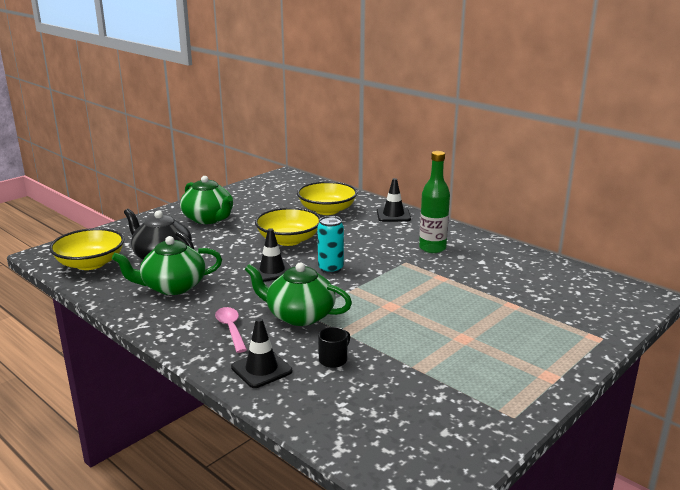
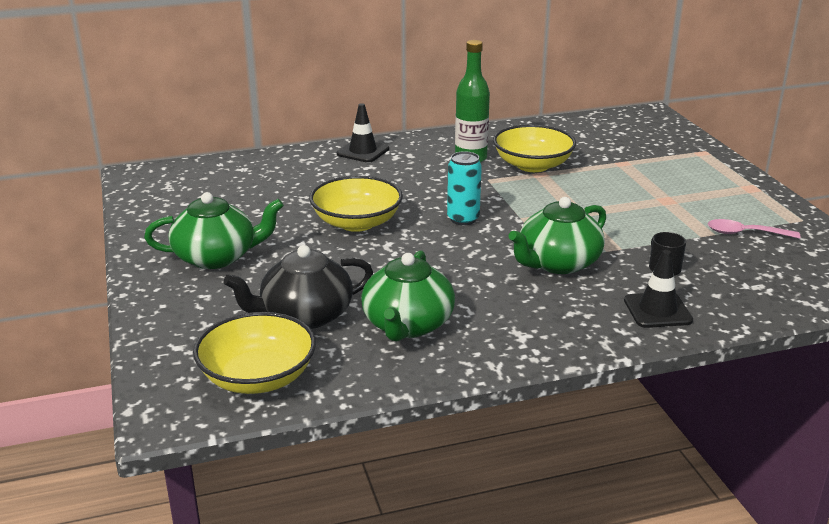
camera: 60 degrees left, 5 degrees up
(231, 329) = (555, 309): pink spoon -> pink spoon (745, 233)
(272, 271) = (431, 252): black traffic cone -> none
(327, 210) = (298, 180): yellow bowl -> yellow bowl (532, 165)

